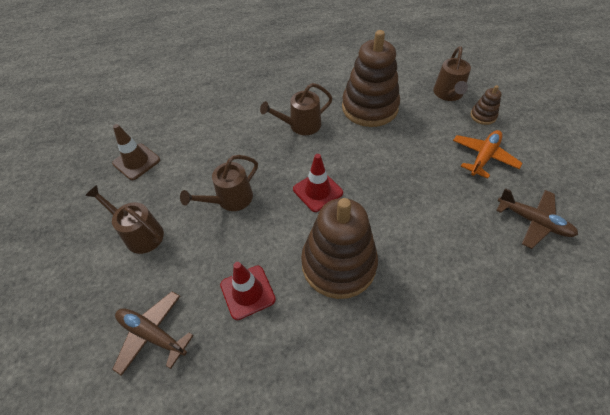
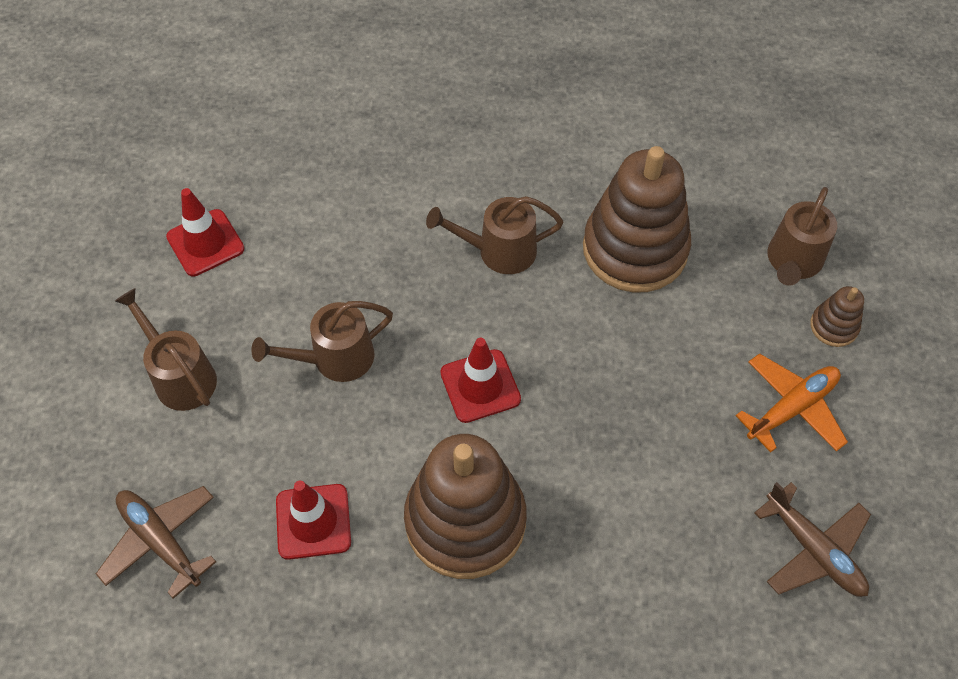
camera: 15 degrees right, 5 degrees up
(136, 162) = (205, 243): brown traffic cone -> red traffic cone

